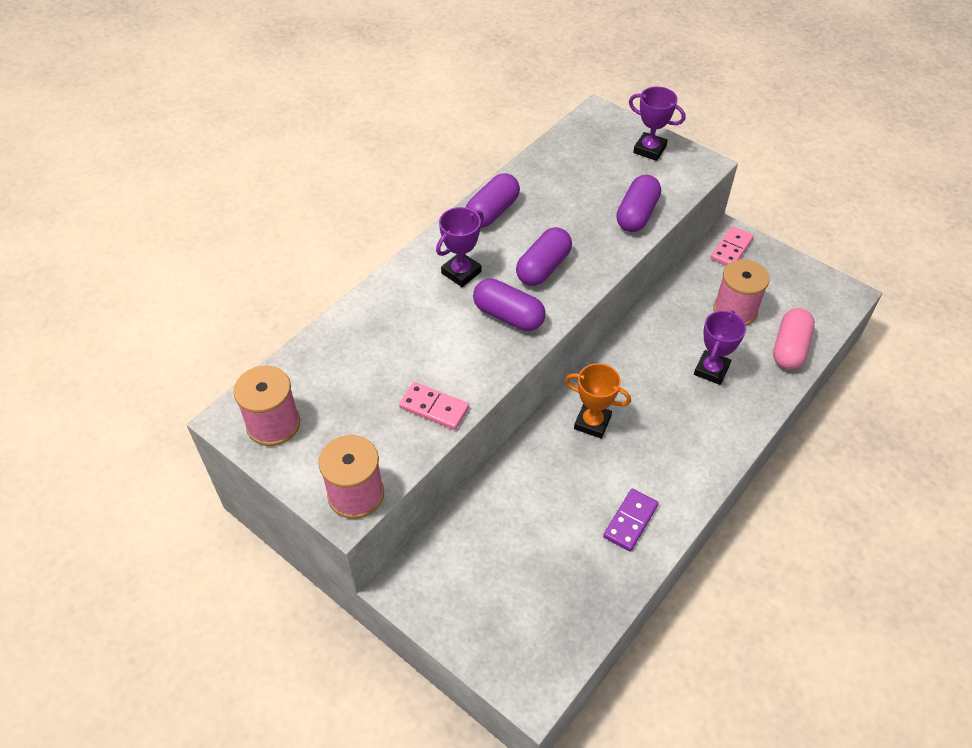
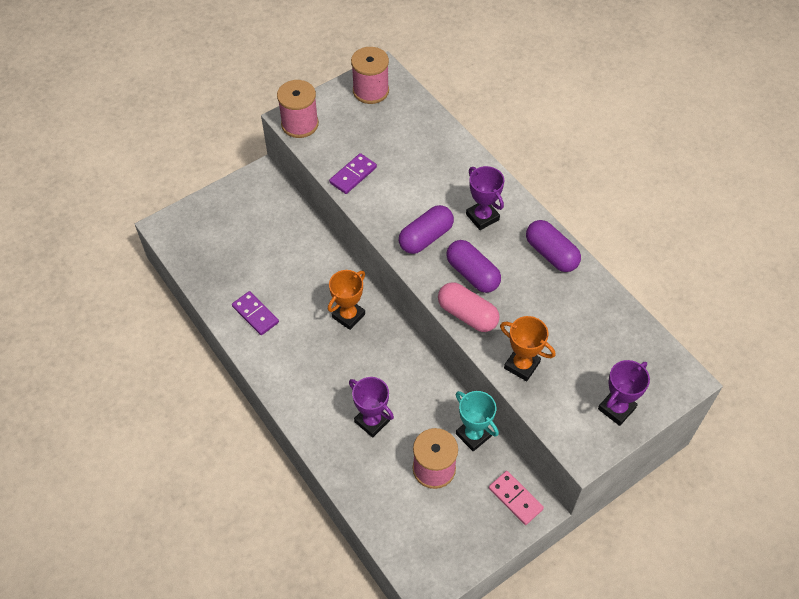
camera: 105 degrees right, 5 degrees up
(434, 407) = (353, 175): pink domino -> purple domino
(636, 215) = (522, 365): purple capsule -> orange trophy
(684, 288) = (473, 435): none -> turquoise trophy
(789, 348) = (375, 497): pink capsule -> pink capsule (467, 315)

